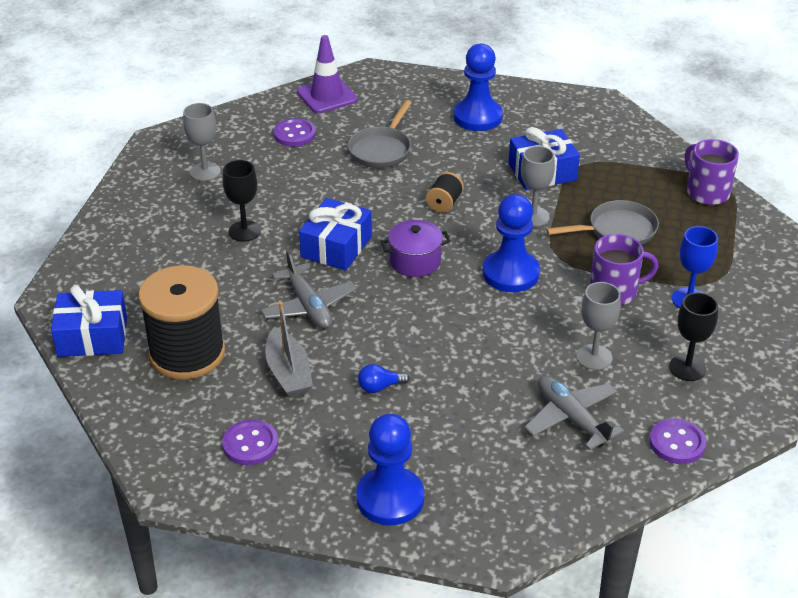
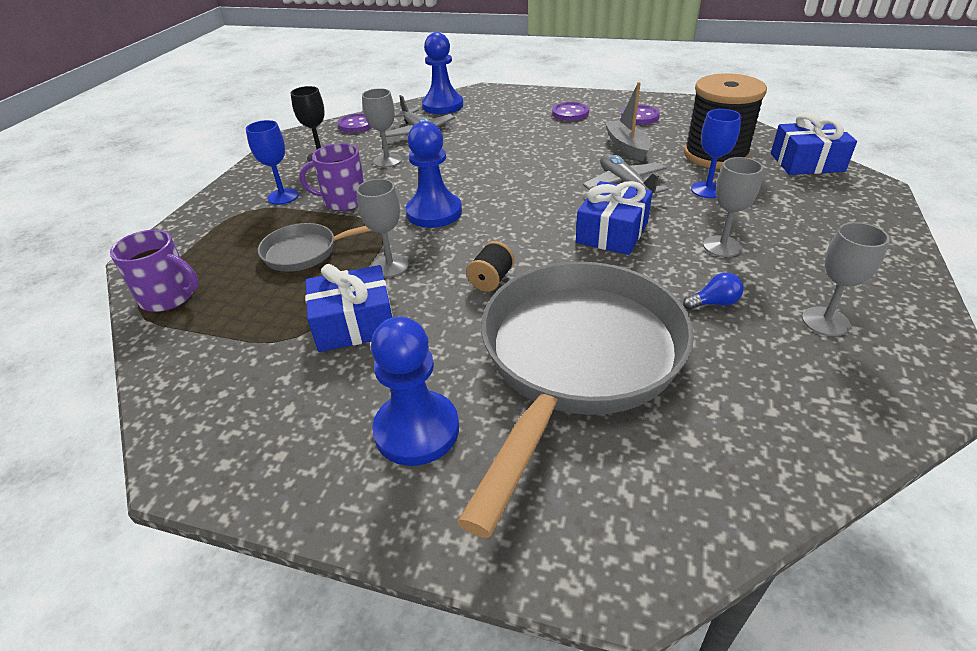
camera: 175 degrees left, 0 degrees up
(224, 297) = (707, 190): none -> blue goblet
(244, 231) = (722, 246): black goblet -> grey goblet
(294, 134) = (724, 391): purple button -> purple button (570, 113)
(327, 96) = (701, 492): purple traffic cone -> none
(380, 387) = (554, 142): blue light bulb -> blue light bulb (714, 303)
(381, 150) = (577, 360): grey pan -> grey pan, size x2.16
(390, 498) = (544, 101): blue pawn -> blue pawn (443, 106)
(415, 261) = (527, 221): purple pot -> none
(706, 192) = (169, 297): purple mug -> purple mug turned 45 degrees counterclockwise

